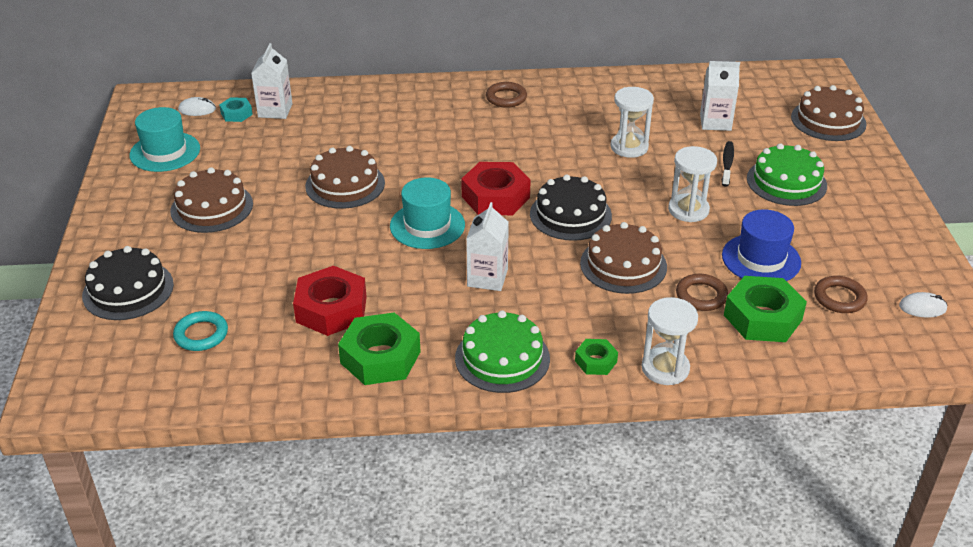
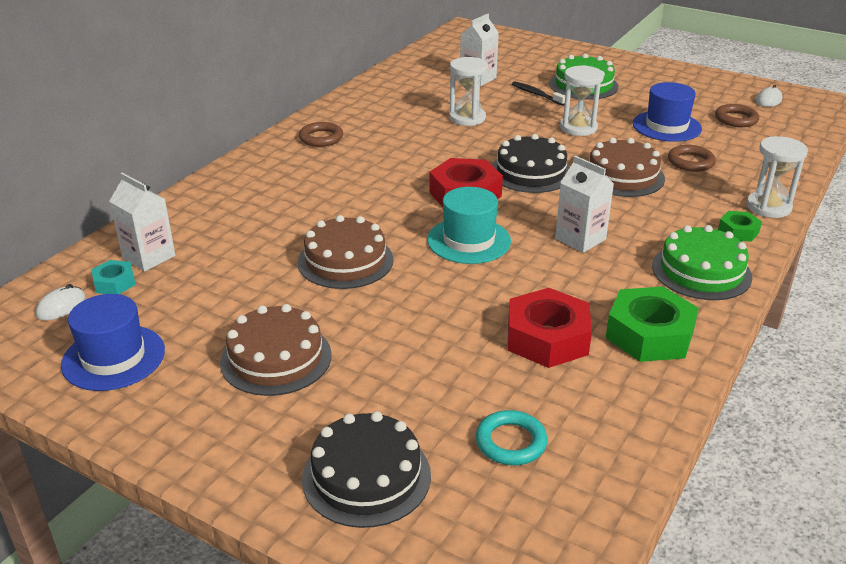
camera: 55 degrees left, 5 degrees down
(165, 152) = (113, 357): turquoise hat -> blue hat
(762, 317) = (736, 151): green nut -> none
(828, 120) = (527, 47): brown cake -> none

